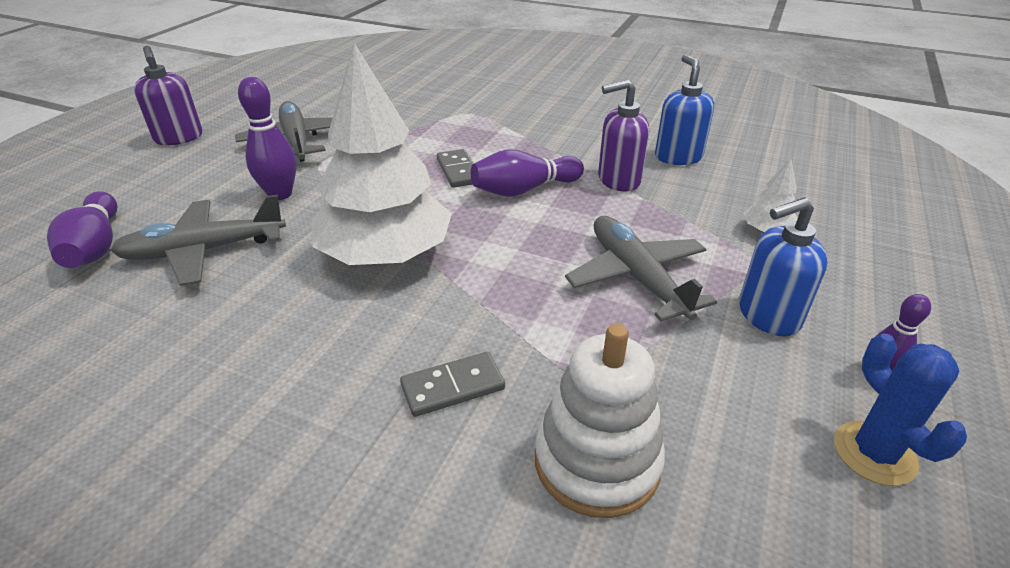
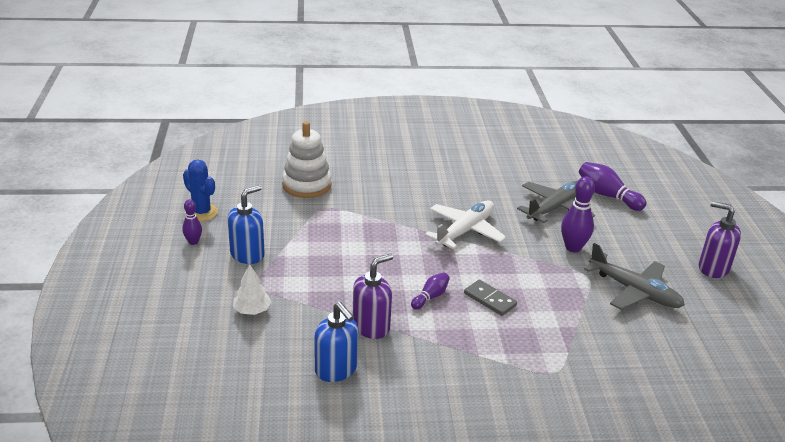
camera: 150 degrees right, 5 degrees down
(386, 255) = (465, 231): white tree -> white plane
(453, 387) = (376, 191): grey domino -> none
(524, 190) = (430, 297): purple bowling pin -> purple bowling pin, size x0.59
(637, 277) = (323, 256): grey plane -> none

